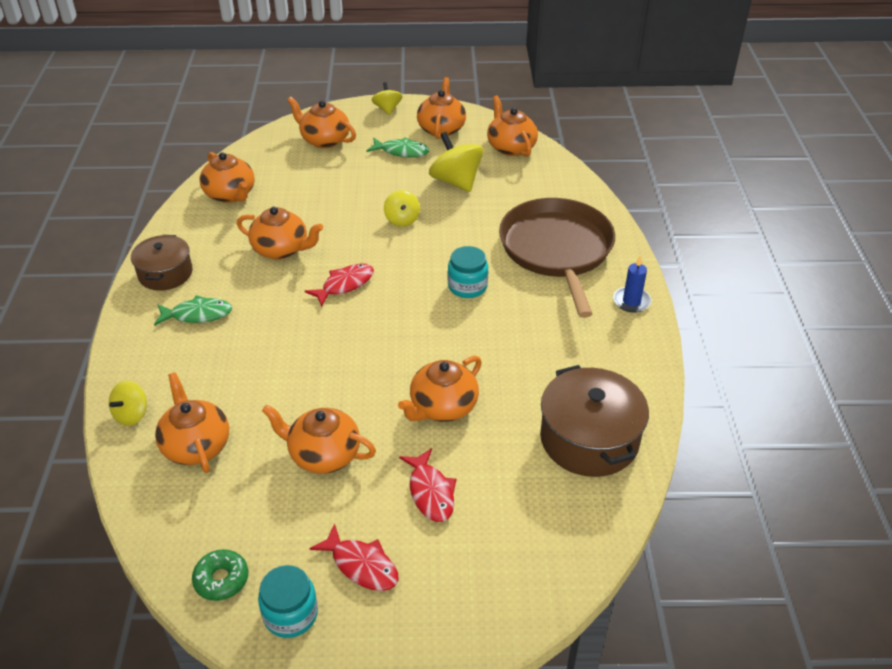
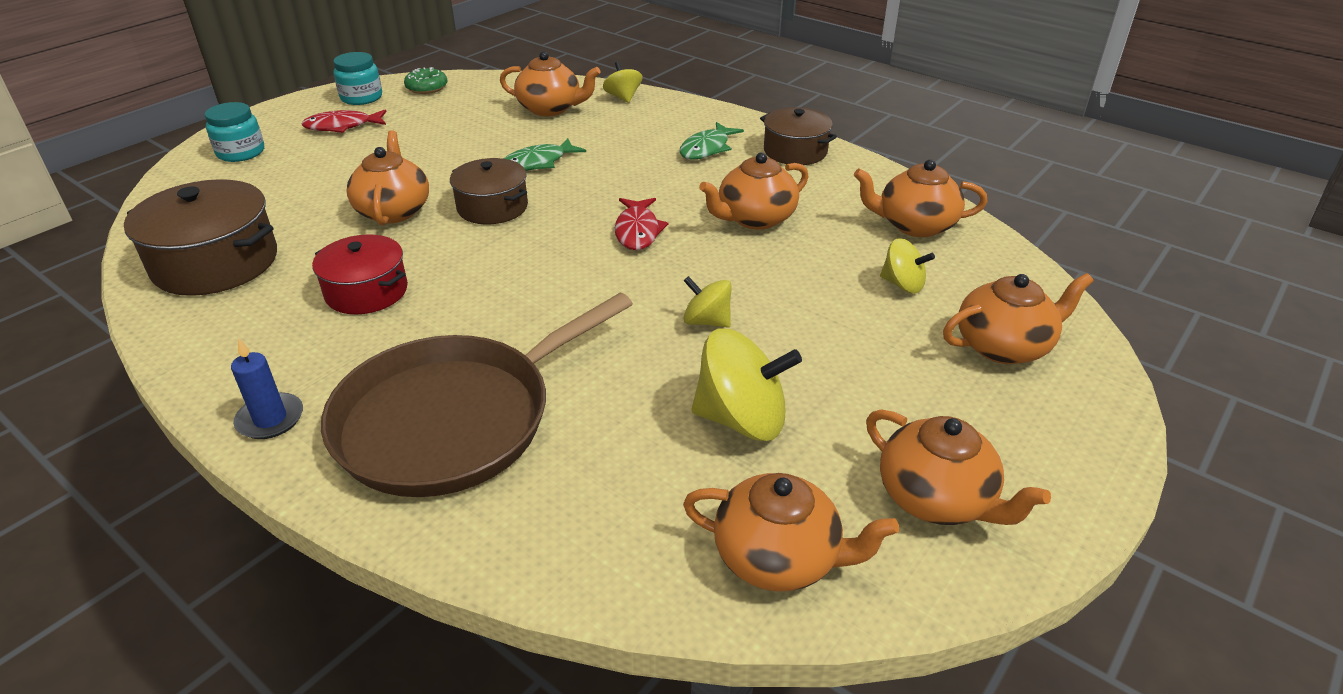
camera: 130 degrees right, 5 degrees down
(323, 455) = (452, 146): orange teapot -> none
(386, 363) = (492, 207): none -> brown pot
(387, 109) = (1075, 466): yellow spinning top -> yellow spinning top (902, 284)
(401, 151) = (894, 408): green fish -> green fish (538, 163)
(430, 492) = (336, 170): red fish -> none
(467, 286) = (511, 305): turquoise jar -> turquoise jar (241, 152)
(525, 347) = (366, 291): none -> red pot
(557, 250) = (454, 419): brown pan -> brown pan turned 105 degrees clockwise

